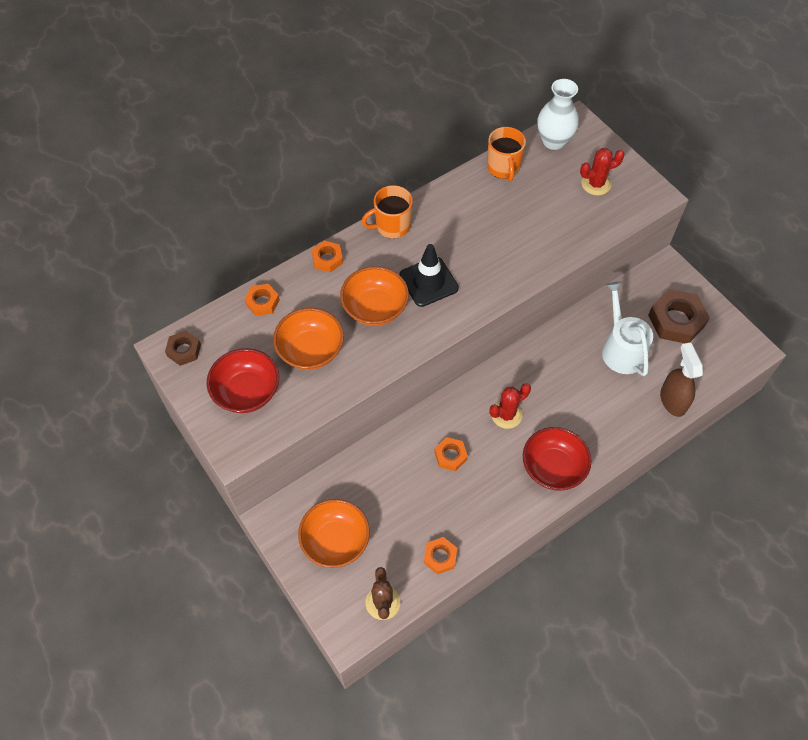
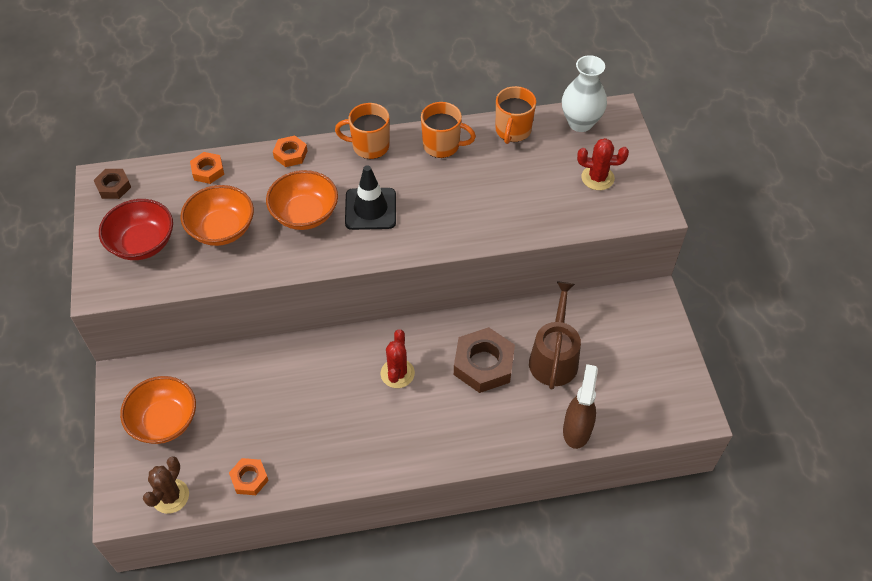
camera: 25 degrees right, 5 degrees down
(450, 456) = (319, 389): orange nut -> none
(453, 202) = (442, 145): none -> orange mug
(506, 415) = (397, 373): red cactus -> red cactus turned 75 degrees counterclockwise
(553, 468) = (411, 443): red bowl -> none
(621, 349) = (554, 358): white watering can -> brown watering can
(676, 320) = (630, 352): brown nut -> brown nut (483, 364)

